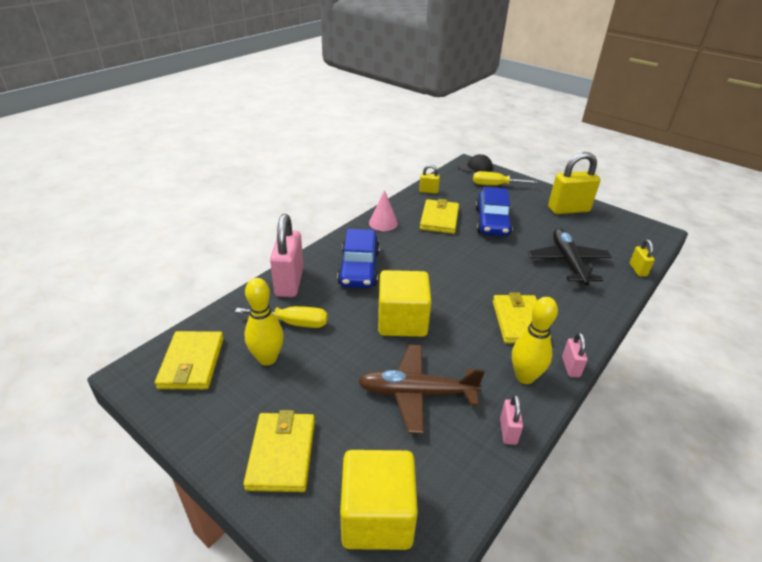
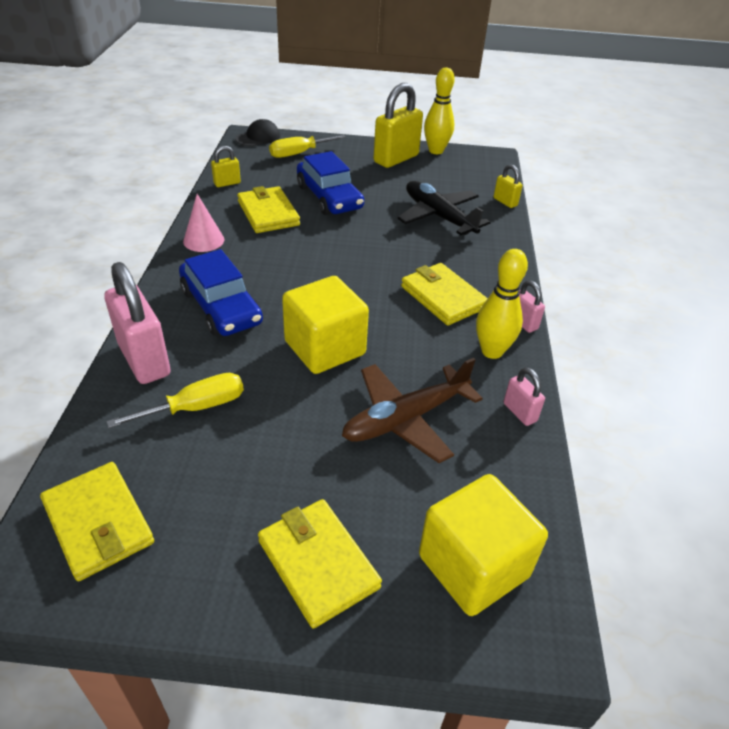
camera: 35 degrees left, 5 degrees up
(267, 358) = (200, 466): yellow bowling pin -> yellow bowling pin (436, 151)

